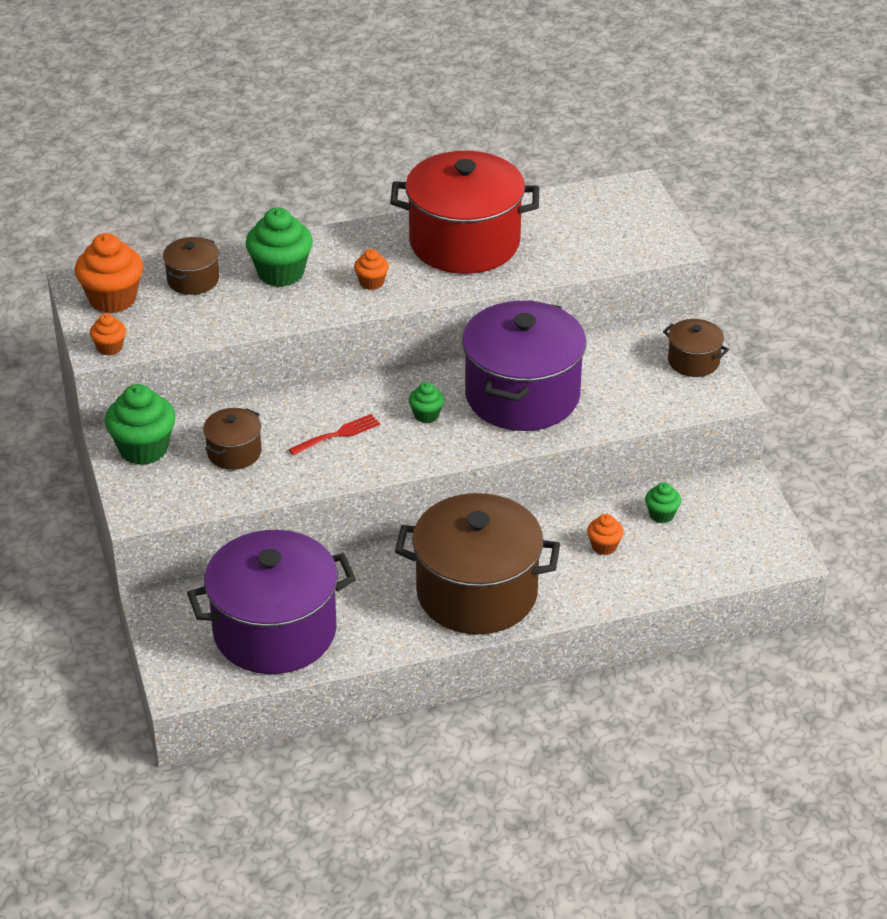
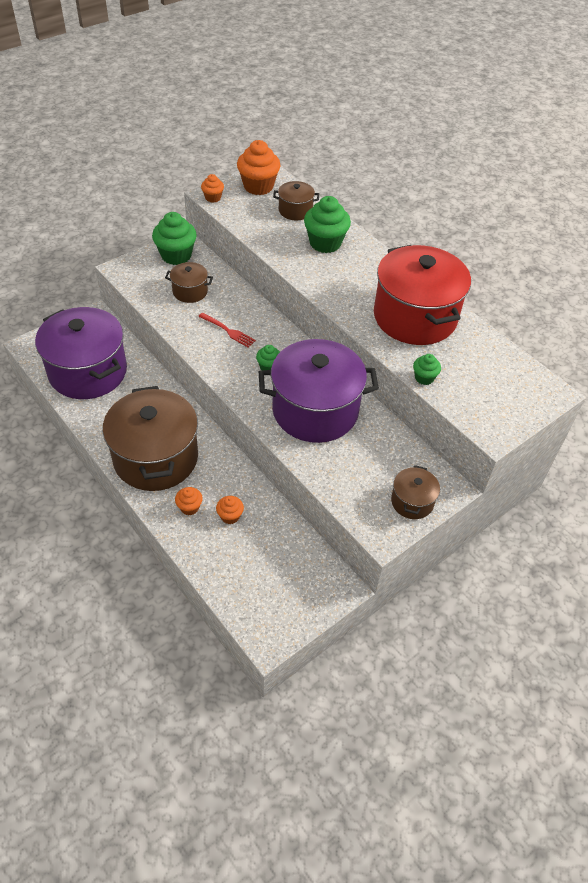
camera: 65 degrees right, 10 degrees up
(371, 282) = (341, 284): orange cupcake -> orange cupcake (189, 507)
(661, 514) = (279, 542): green cupcake -> green cupcake (424, 378)

